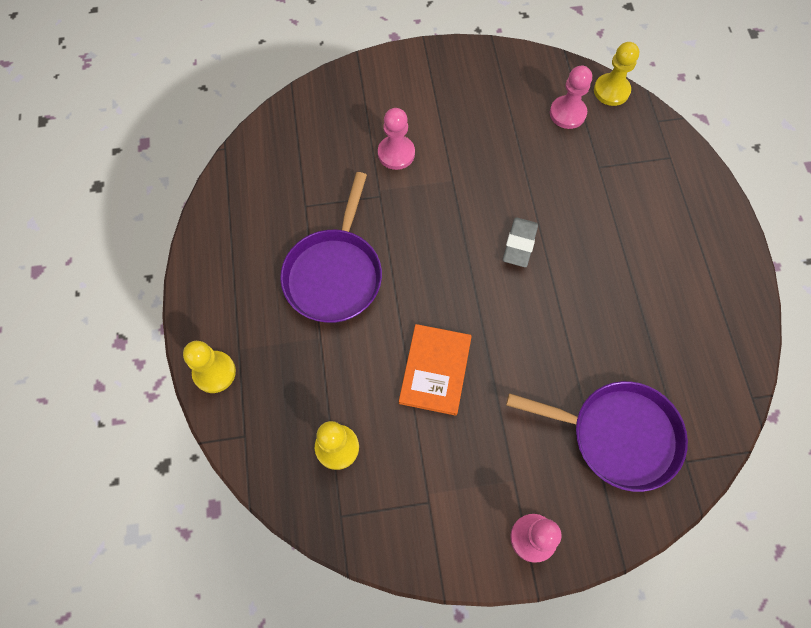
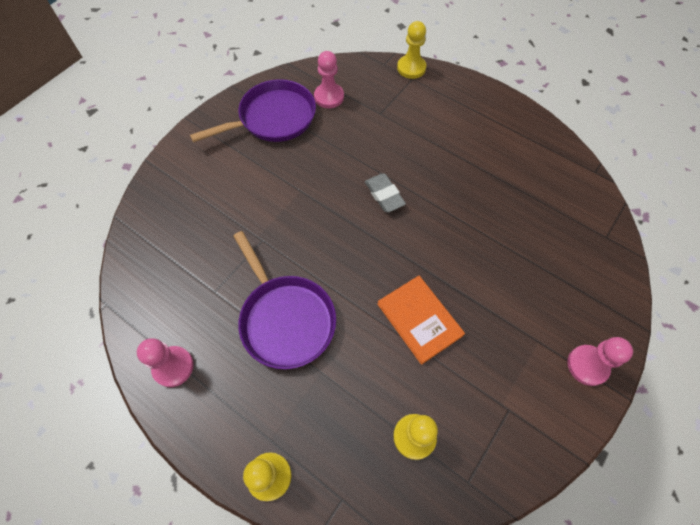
camera: 45 degrees left, 5 degrees down
(396, 153) = (244, 204): pink pawn -> pink pawn (173, 367)
(611, 91) = (340, 66): yellow pawn -> yellow pawn (411, 68)
(617, 435) = (559, 257): purple pan -> purple pan (273, 118)

